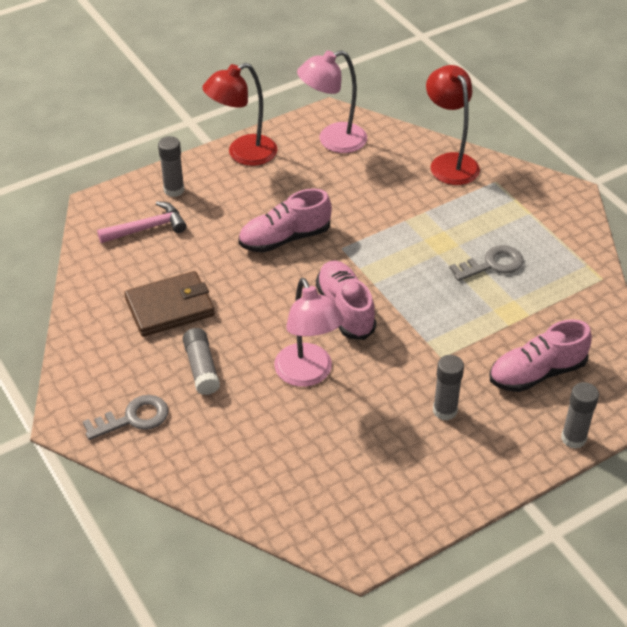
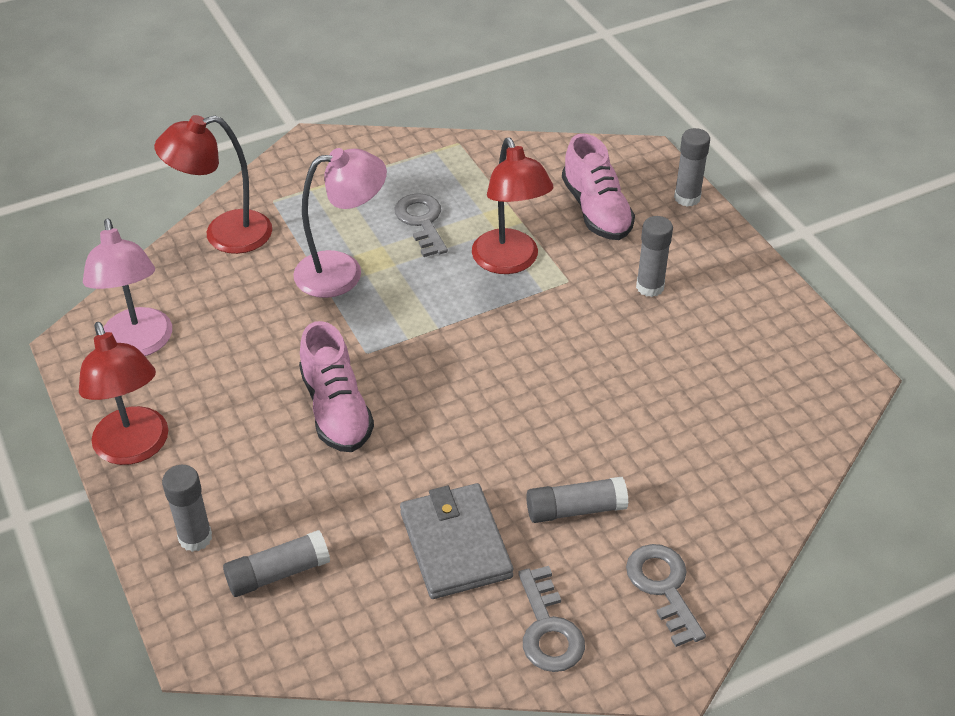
camera: 85 degrees left, 0 degrees up
(101, 357) = (548, 629): none -> grey key
(147, 228) = (278, 573): pink hammer -> grey glue stick
(170, 307) = (455, 544): brown wallet -> grey wallet
(307, 374) = (591, 401): pink lamp -> pink lamp (342, 272)
(345, 309) = (482, 357): pink shoe -> none
(456, 319) = (510, 262): none -> red lamp

